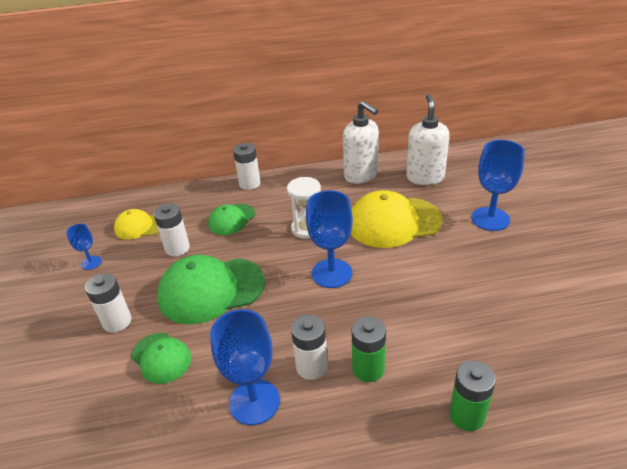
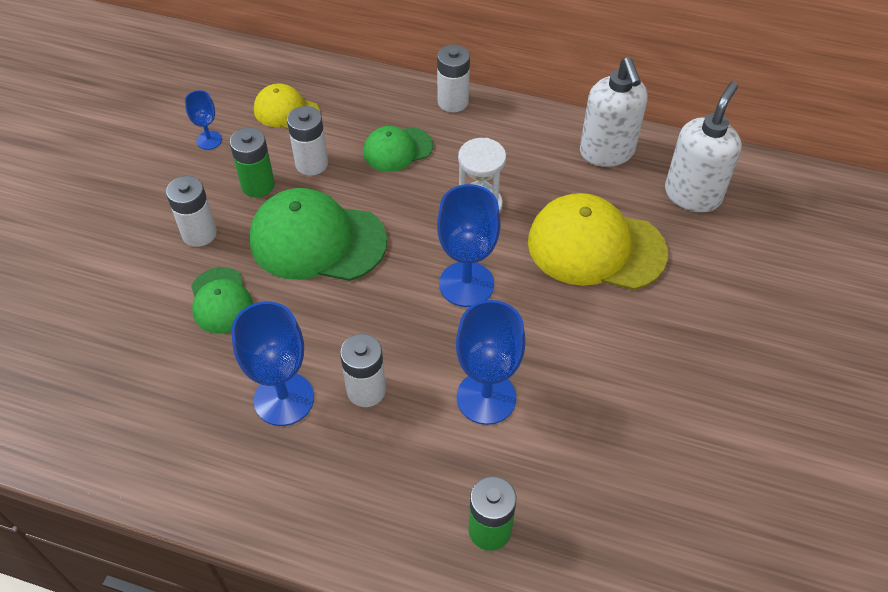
camera: 25 degrees right, 15 degrees up
(368, 369) = (423, 424): green battery -> green battery (258, 185)
(490, 219) = (728, 302): blue goblet -> blue goblet (486, 397)

